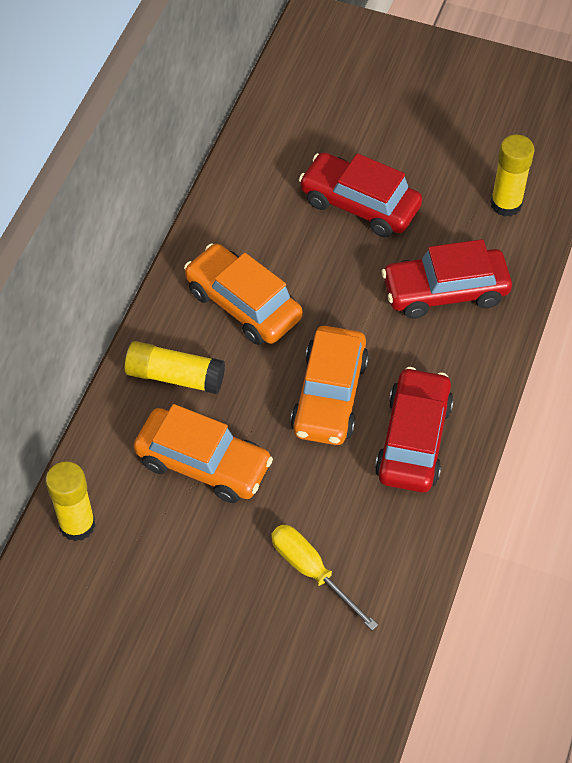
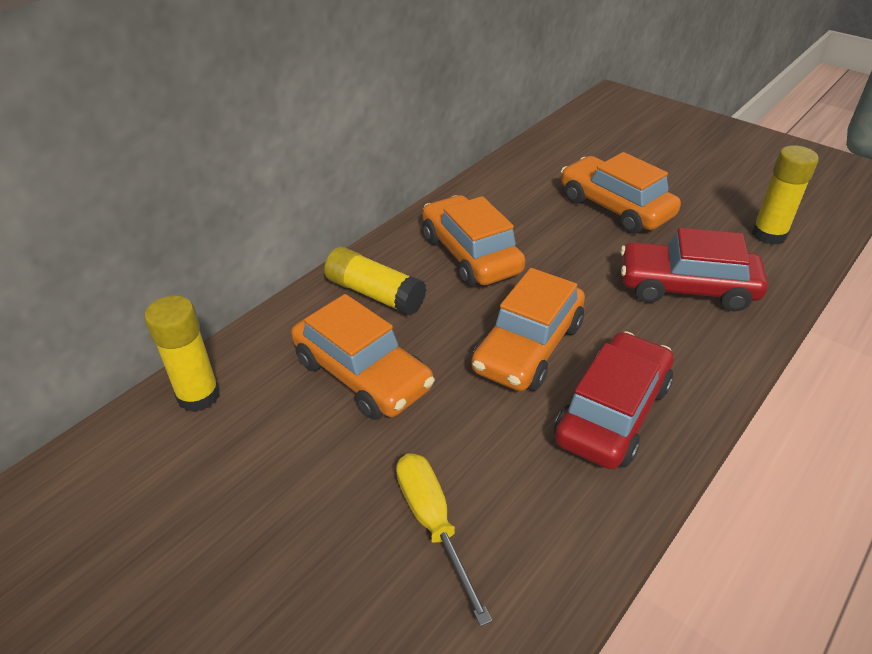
camera: 20 degrees right, 15 degrees down
(359, 204) = (615, 207): red car -> orange car

